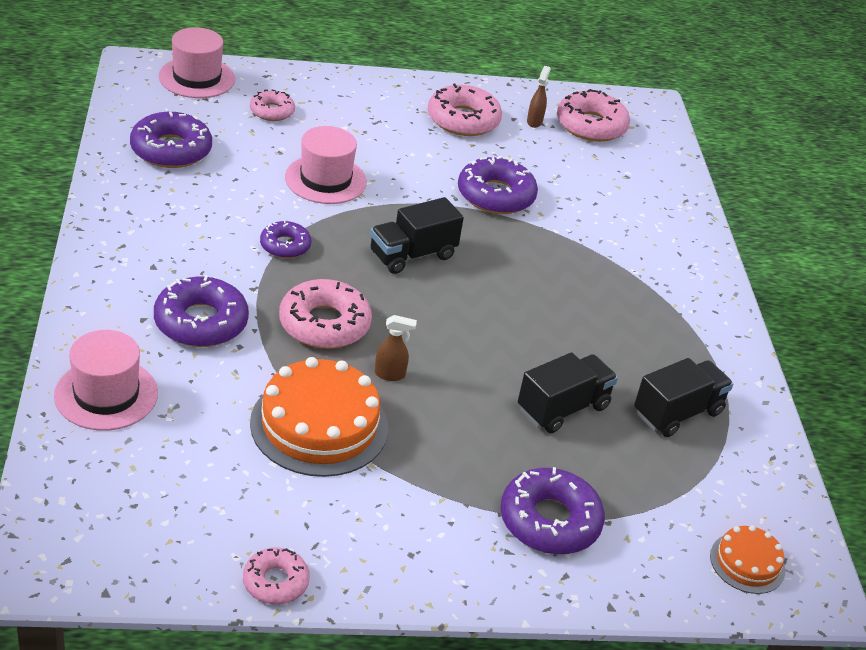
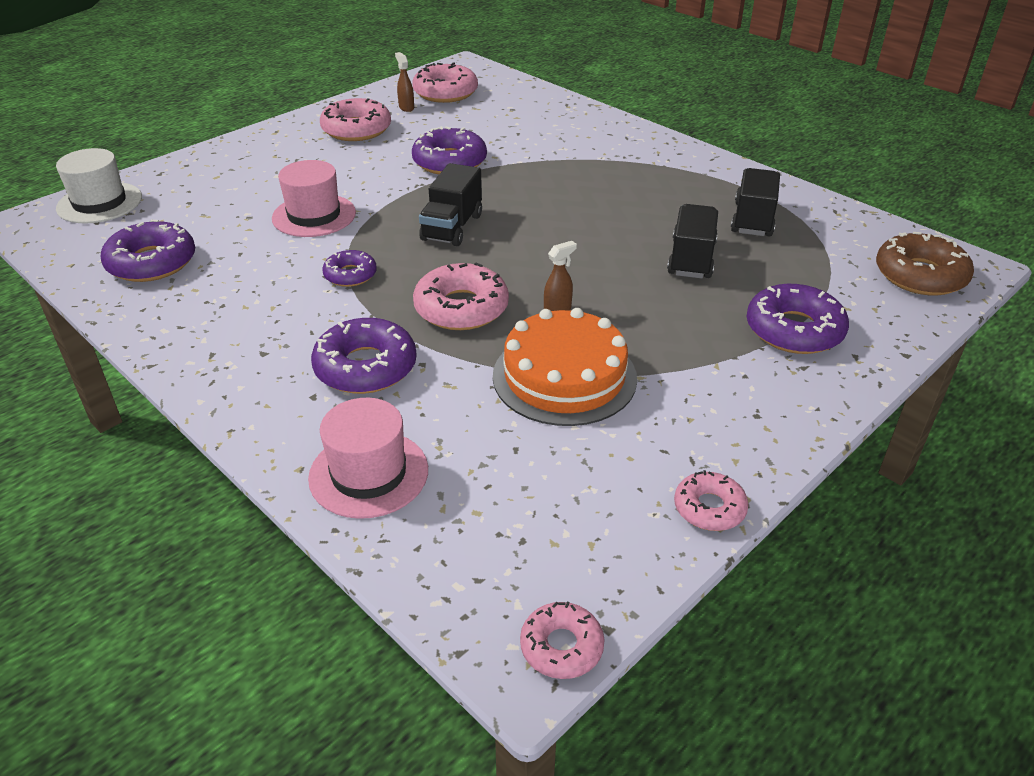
camera: 35 degrees left, 0 degrees up
(197, 78) = (99, 203): pink hat -> white hat
(272, 111) = (201, 194): pink donut -> pink donut (561, 646)
(747, 563) = (920, 275): orange cake -> brown donut

